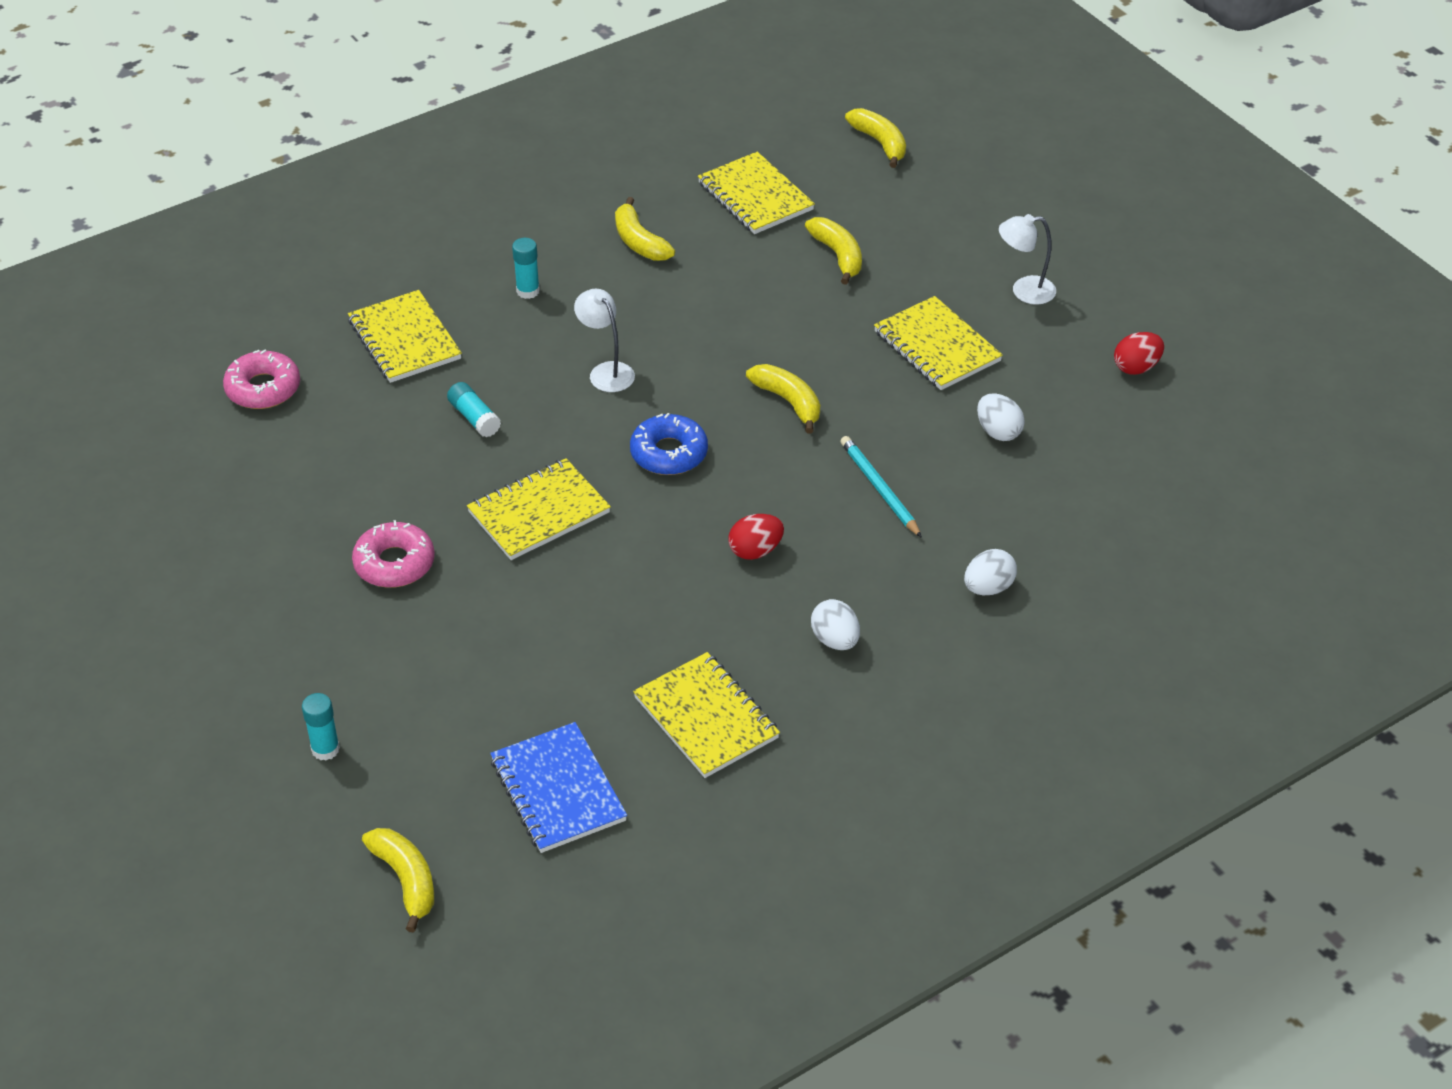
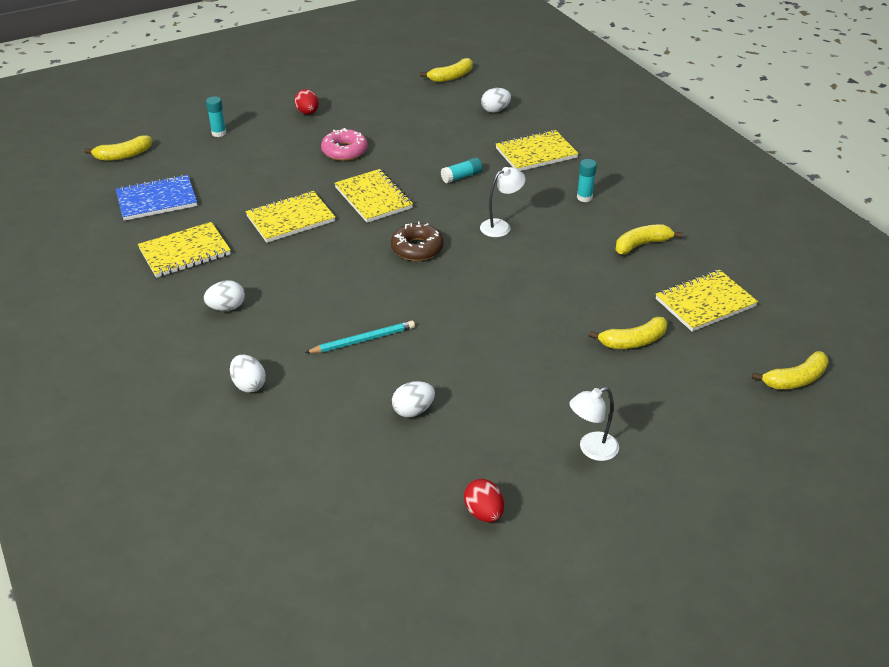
camera: 95 degrees right, 5 degrees down
(263, 388) = (495, 110): pink donut -> white egg
(669, 453) = (417, 248): blue donut -> brown donut
(755, 551) = (317, 279): red egg -> red egg (307, 112)
(788, 402) = (461, 303): yellow banana -> yellow banana (451, 77)
(937, 346) = (519, 386): yellow notebook -> yellow notebook (291, 219)
(1024, 291) = (591, 449): white lamp -> white lamp turned 120 degrees counterclockwise

